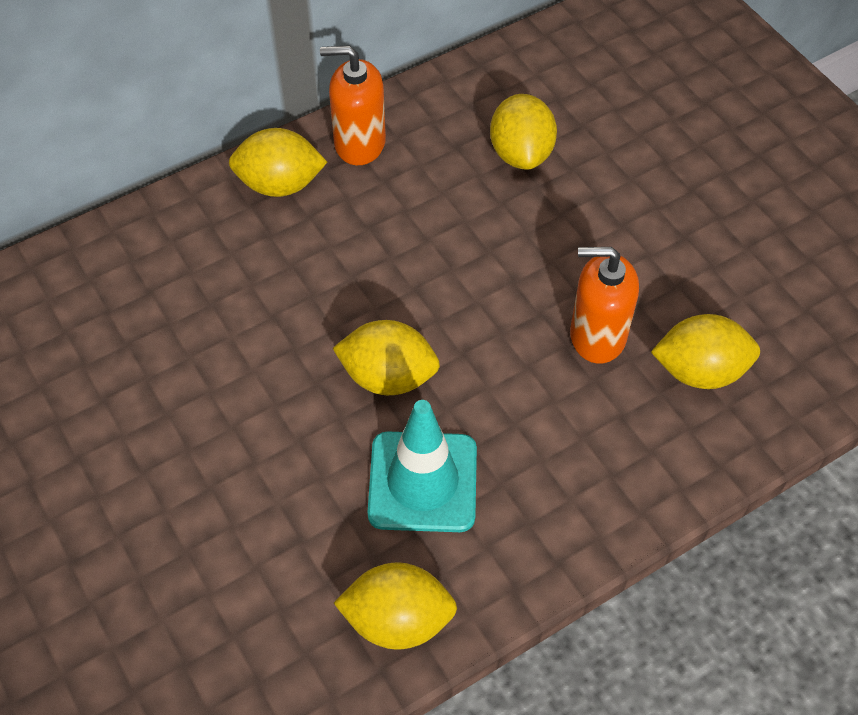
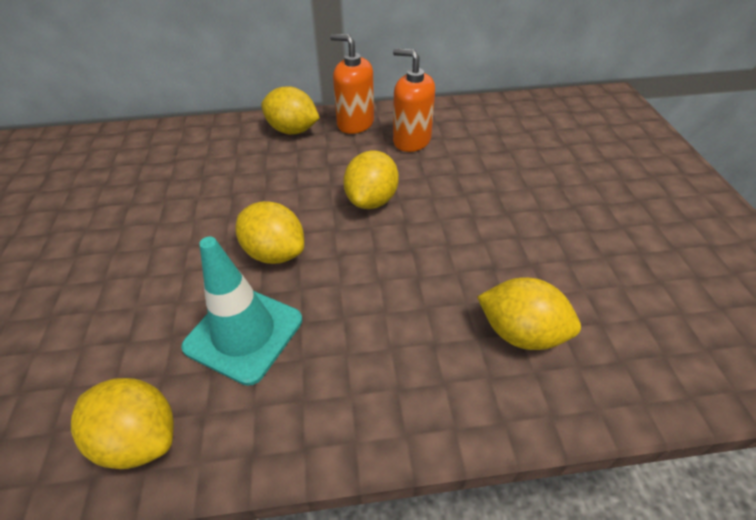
camera: 25 degrees right, 10 degrees down
(521, 153) = (456, 154): yellow lemon -> yellow lemon (371, 200)
(597, 335) = (446, 277): orange soap dispenser -> orange soap dispenser (411, 140)

